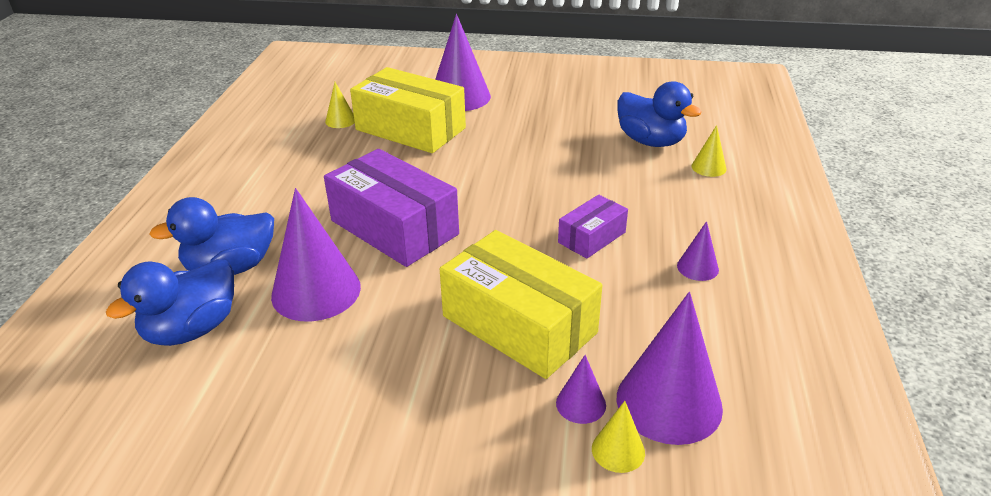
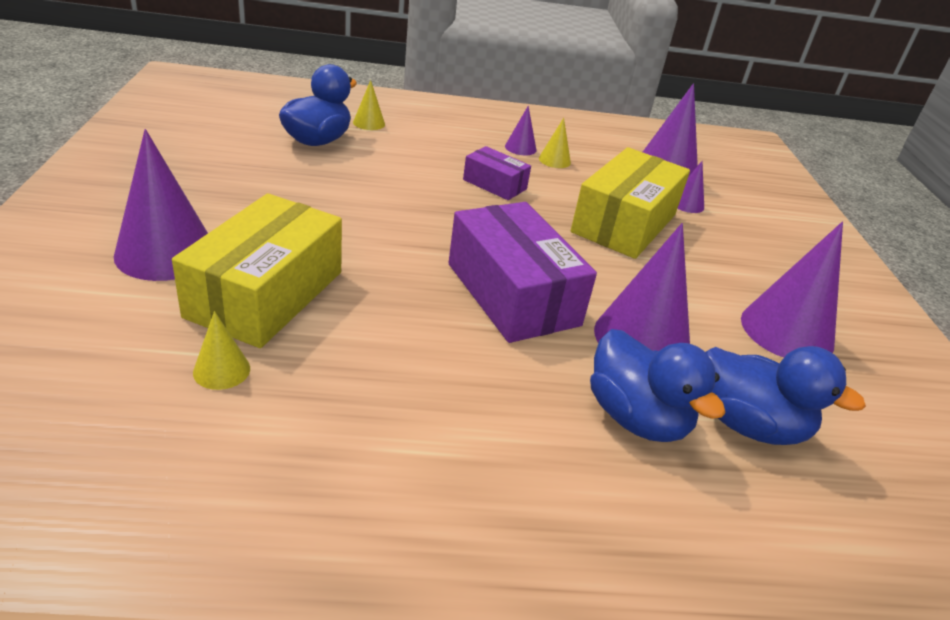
camera: 105 degrees left, 0 degrees up
(293, 409) = (787, 331): none -> purple cone
(394, 227) = (513, 294): purple box -> purple box turned 60 degrees counterclockwise
(618, 450) = (714, 195): yellow cone -> yellow cone (554, 160)

